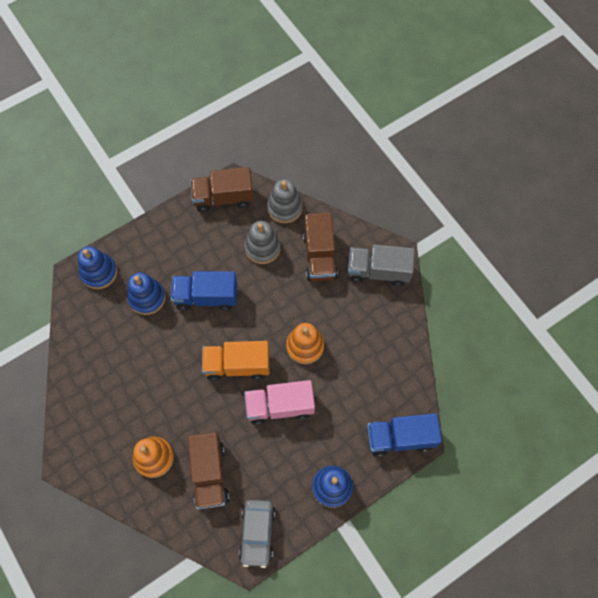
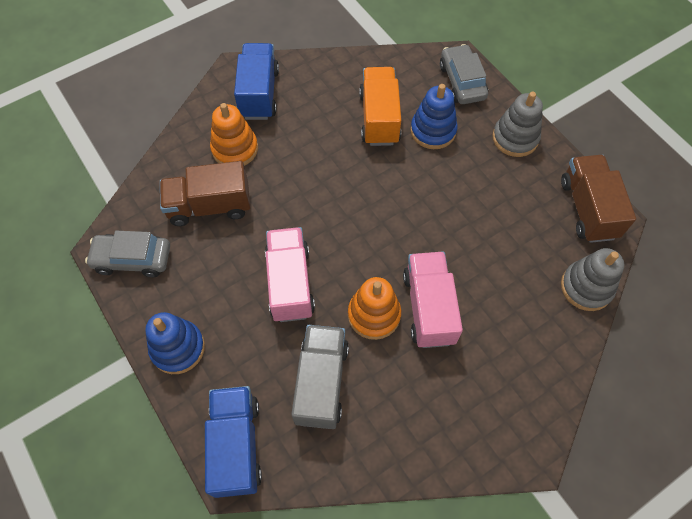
camera: 90 degrees right, 5 degrees down
(99, 272) = (462, 82): blue stacking toy -> grey car
(206, 297) = (439, 194): blue truck -> blue truck (259, 94)
(237, 365) = (346, 232): orange truck -> orange truck (379, 118)
(262, 248) = (518, 259): grey stacking toy -> grey stacking toy (515, 138)
(299, 309) = (428, 307): none -> pink truck
(319, 256) = (514, 335): brown truck -> none
(378, 271) = (498, 423): grey truck -> grey truck (321, 382)

